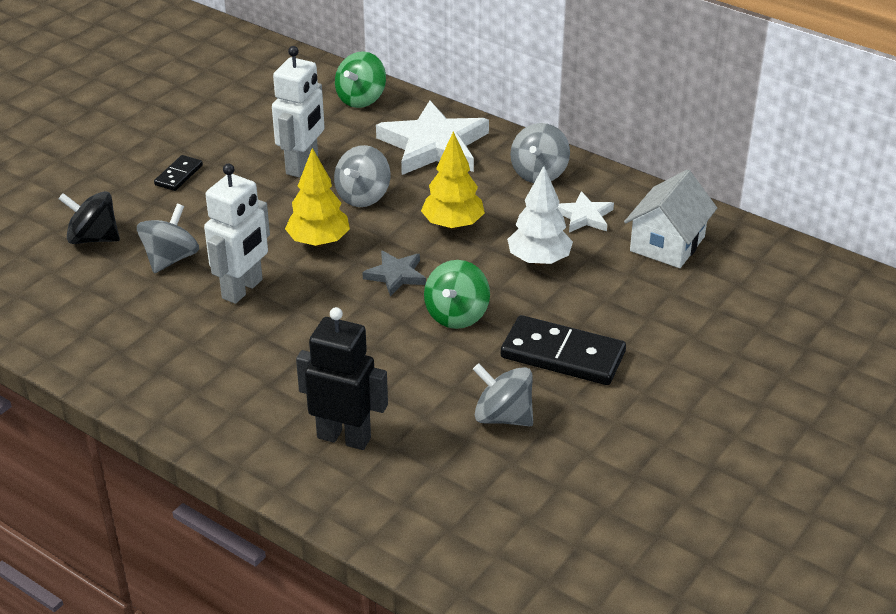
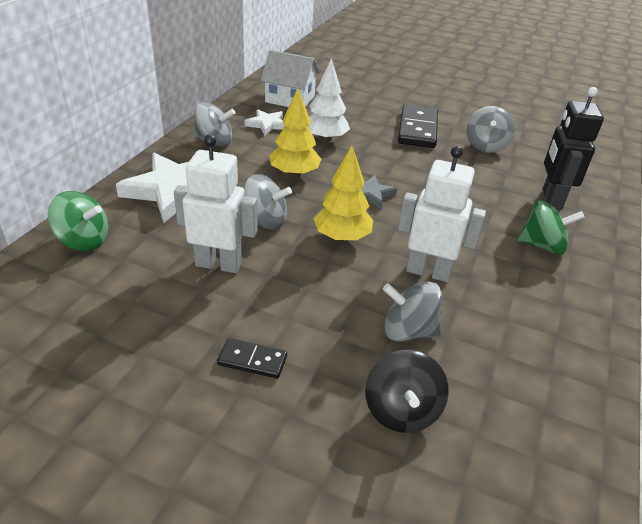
camera: 105 degrees left, 0 degrees up
(457, 315) = (401, 166): green spinning top -> green spinning top (542, 246)

